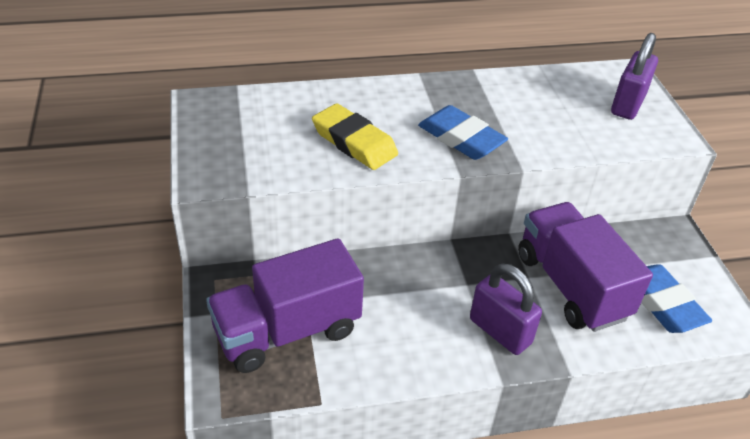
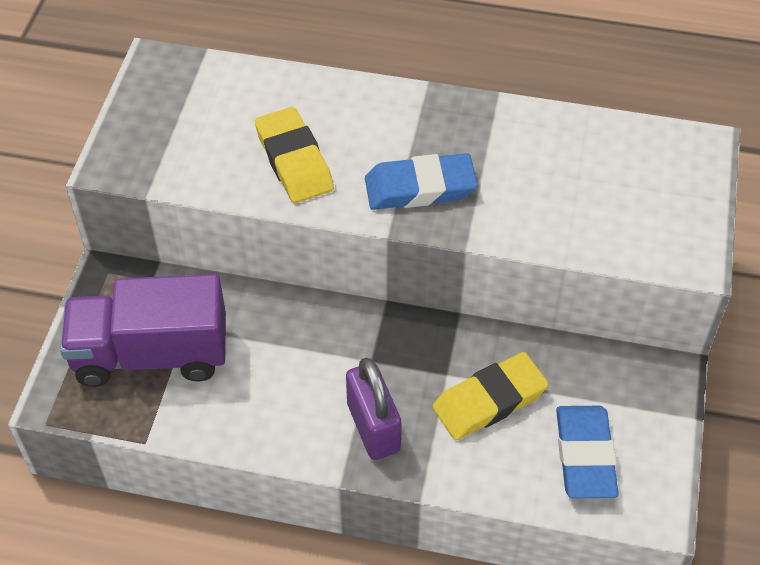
camera: 25 degrees right, 10 degrees up
(461, 138) = (420, 187): blue eraser -> blue eraser turned 75 degrees counterclockwise
(571, 286) = (489, 400): purple truck -> yellow eraser
(628, 104) = (664, 194): purple padlock -> none

